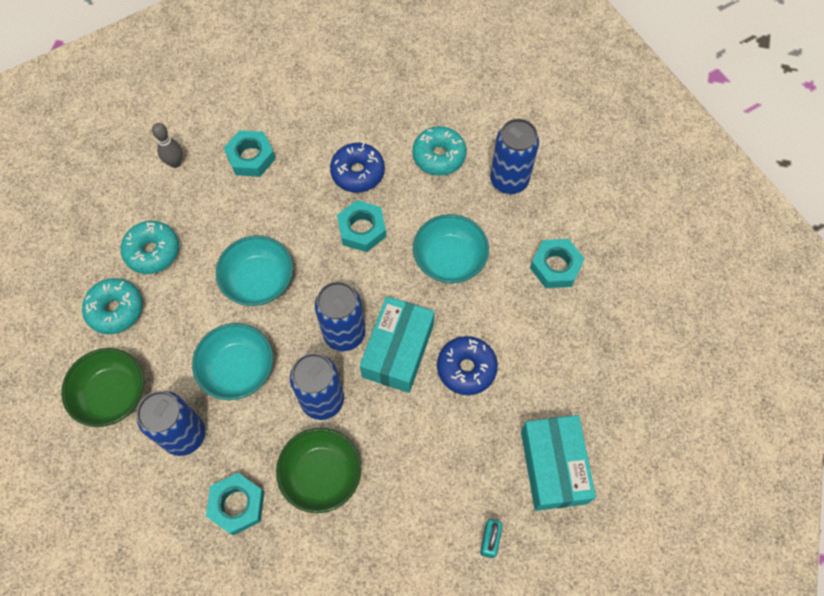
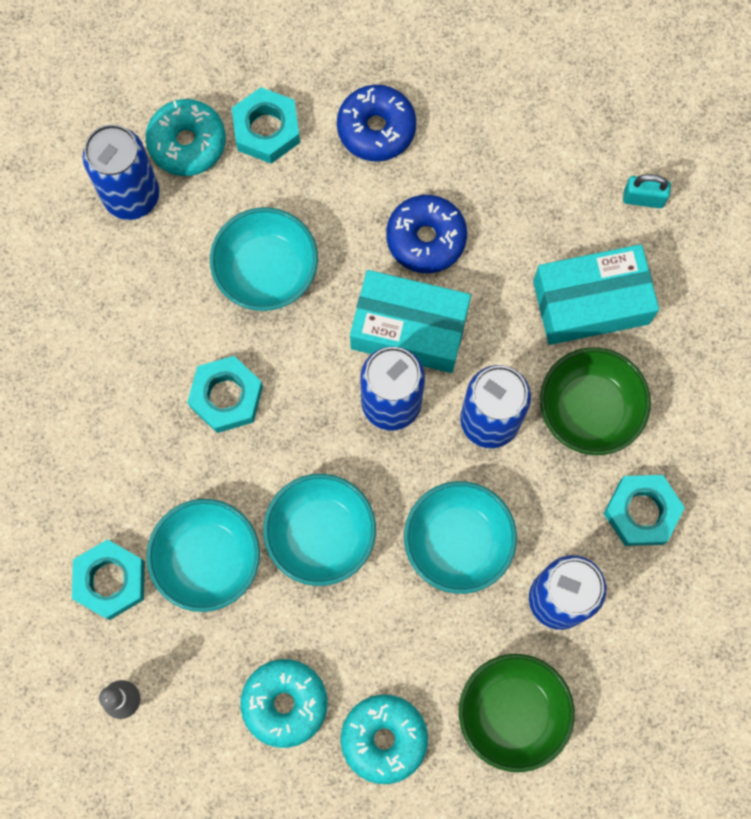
camera: 95 degrees left, 10 degrees up
(254, 212) = (207, 559): none -> turquoise bowl
(358, 172) = (129, 413): blue donut -> blue donut (376, 128)
(439, 156) = (94, 297): turquoise donut -> turquoise donut (187, 143)
(553, 466) = (544, 127): turquoise box -> turquoise box (591, 302)

